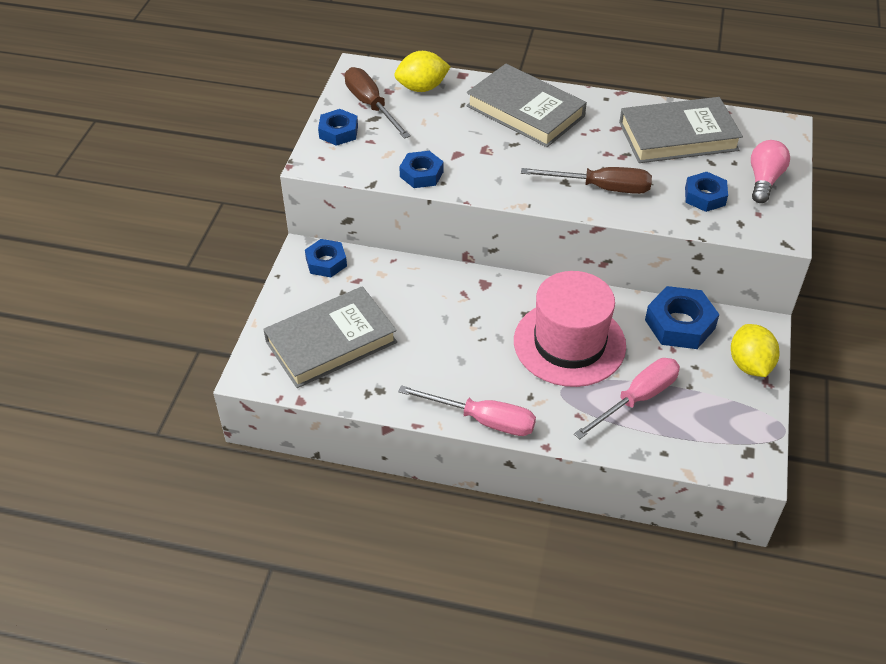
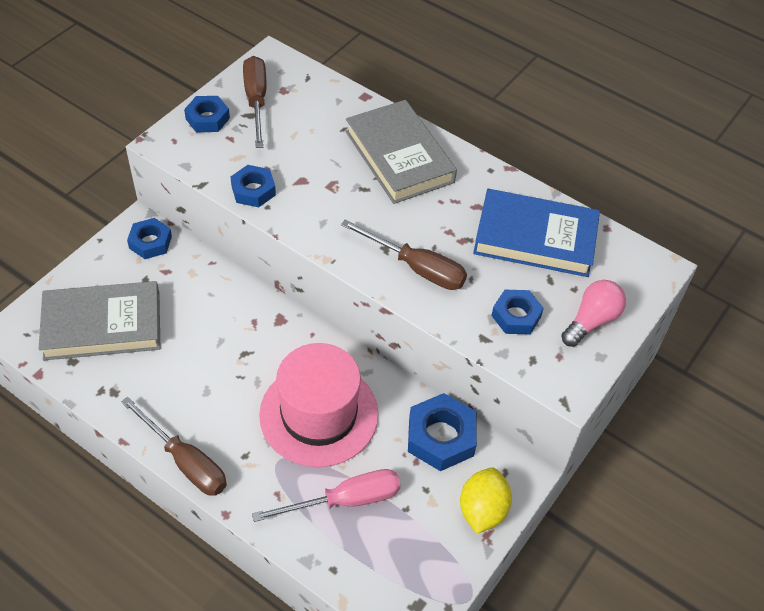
camera: 20 degrees right, 5 degrees up
(422, 88) = (317, 98): yellow lemon -> none
(483, 420) = (185, 461): pink screwdriver -> brown screwdriver
(678, 136) = (535, 238): grey book -> blue book

